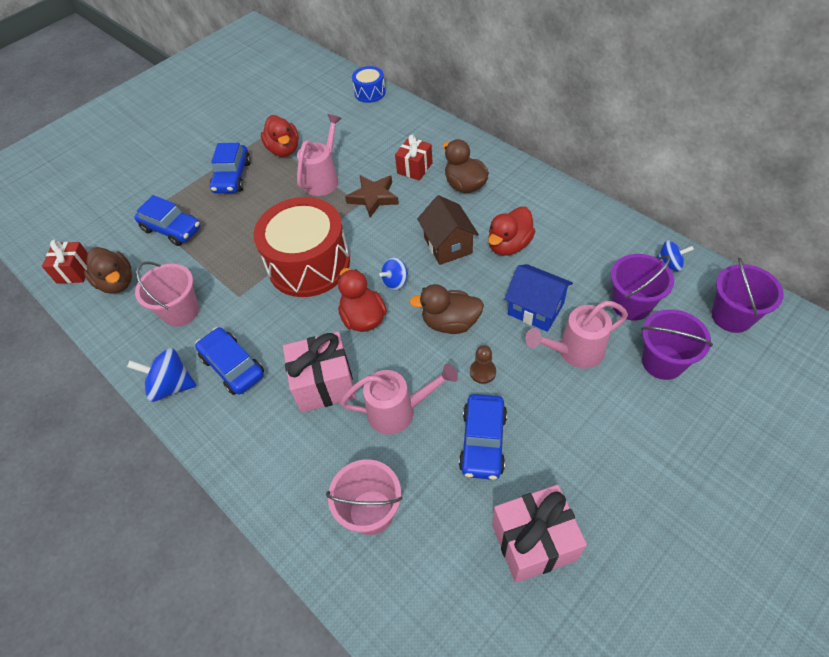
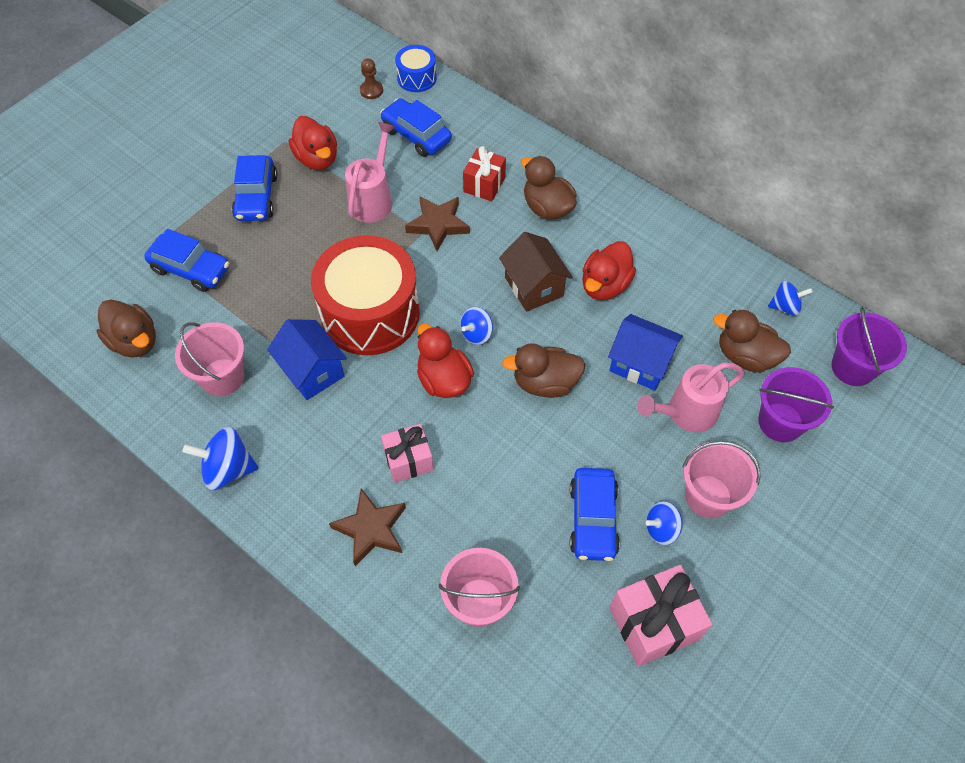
camera: 10 degrees left, 5 degrees up
(74, 271) = (76, 327): red gift -> none
(233, 366) = (298, 443): blue car -> blue car (416, 135)
(254, 308) = (312, 371): none -> blue house
(283, 441) = (371, 529): none -> brown star
(324, 384) = (408, 460): pink gift -> pink gift, size x0.65
(398, 411) = (497, 489): pink watering can -> none
(482, 372) = (586, 440): brown pawn -> brown pawn (371, 90)
(546, 453) = (661, 529): none -> blue spinning top
(592, 425) = (708, 496): none -> pink bucket
(631, 305) = (745, 356): purple bucket -> brown duck

